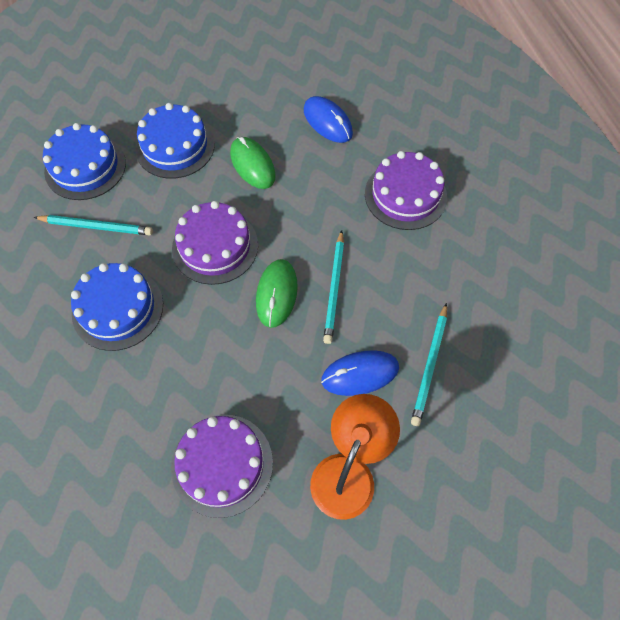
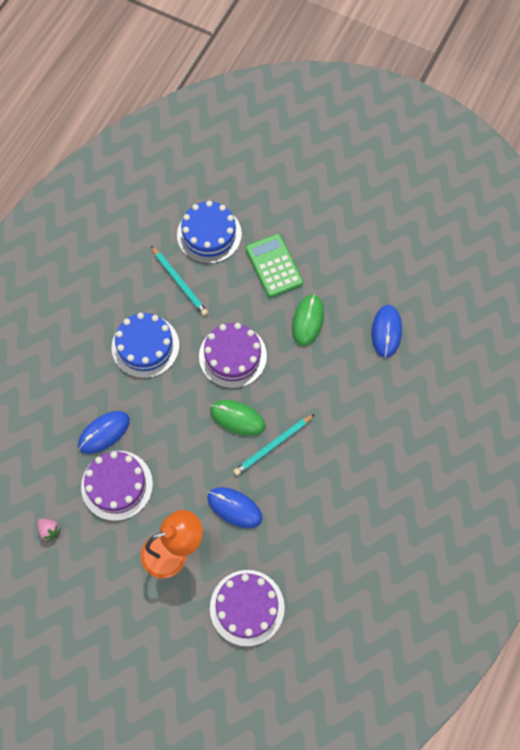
camera: 45 degrees right, 5 degrees up
(155, 426) = (104, 433): none -> blue mouse
(175, 146) = (274, 266): blue cake -> green calculator
(194, 585) = (49, 530): none -> pink strawberry
(276, 294) = (237, 418): green mouse -> green mouse turned 60 degrees clockwise
(405, 195) = (380, 427): purple cake -> purple cake (247, 607)
(430, 366) = (277, 541): turquoise pencil -> none

